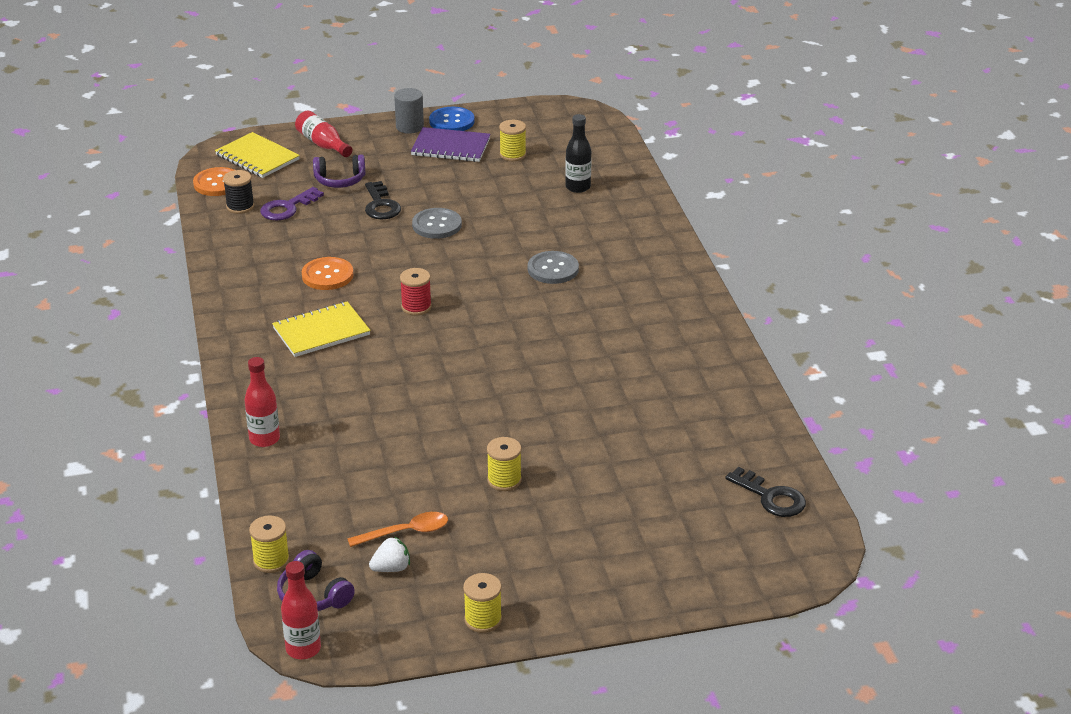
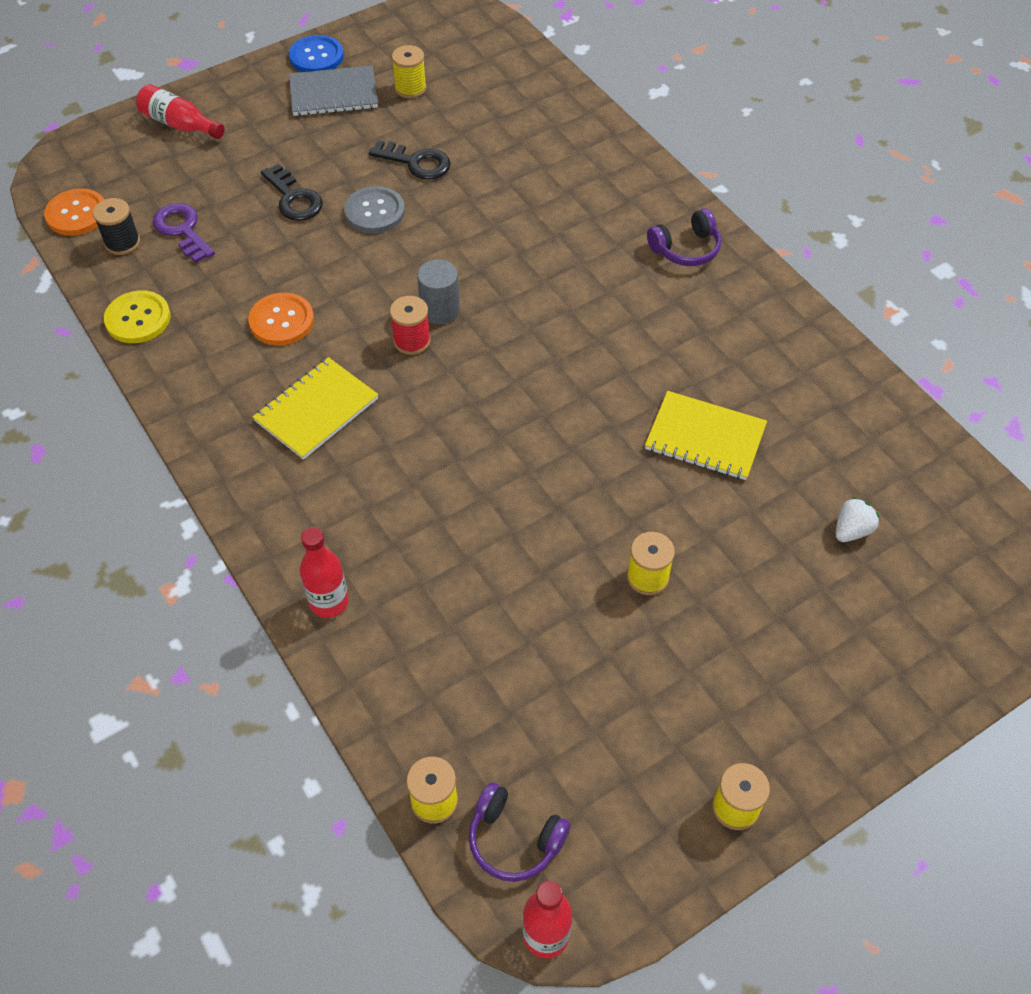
camera: 20 degrees left, 20 degrees up
(225, 253) = (138, 319): none -> yellow button
(257, 157) = (108, 162): yellow notebook -> yellow notebook (705, 437)
(287, 208) = (182, 230): purple key -> purple key turned 120 degrees clockwise
(340, 180) = (226, 173): purple headphones -> purple headphones (686, 249)
(391, 568) = (586, 762): white strawberry -> white strawberry (851, 530)
(406, 532) = (575, 697): orange spoon -> none
(409, 127) = (271, 75): grey cylinder -> grey cylinder (440, 310)
(451, 147) = (333, 93): purple notebook -> grey notebook
(553, 269) = (540, 243): grey button -> none
(578, 187) = (507, 118): black bottle -> none
(771, 497) = (950, 508): black key -> black key (416, 163)

